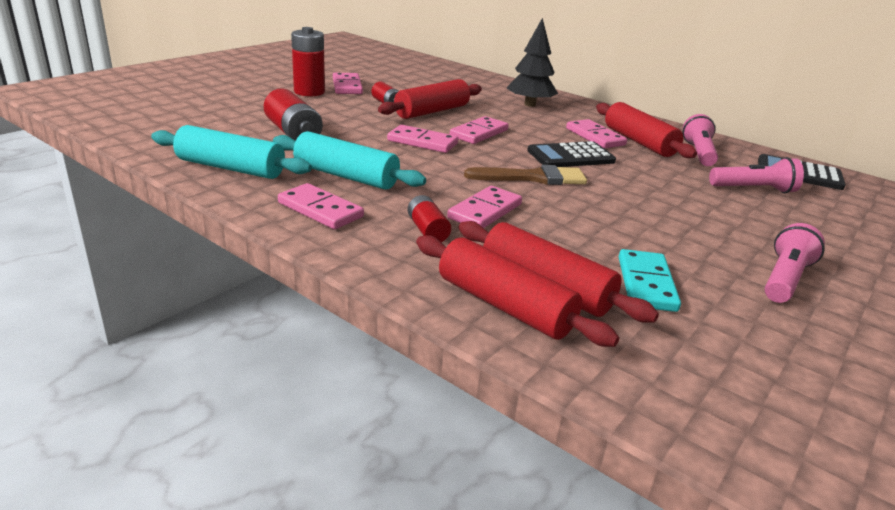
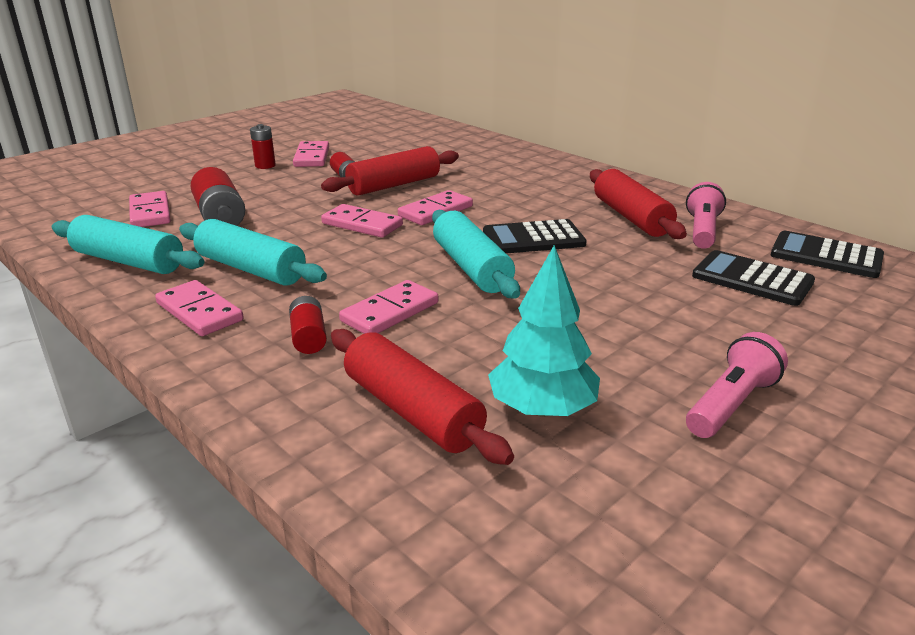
camera: 10 degrees right, 0 degrees up
(309, 92) = (265, 165): red battery -> red battery, size x0.59
(504, 306) = (349, 436): red rolling pin -> none
(529, 104) = (517, 172): black tree -> none
(533, 178) = (471, 267): brown brush -> turquoise rolling pin
(595, 137) = (578, 212): pink domino -> pink domino (150, 213)
(646, 284) = (542, 409): turquoise domino -> turquoise tree
(754, 189) = (752, 279): pink flashlight -> black calculator

